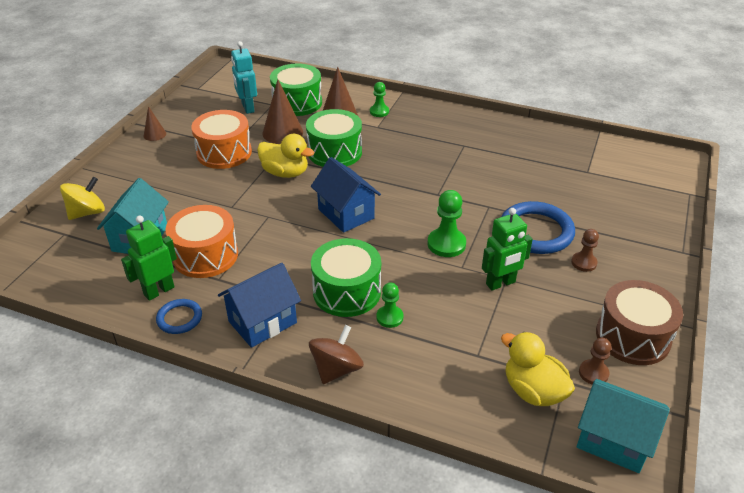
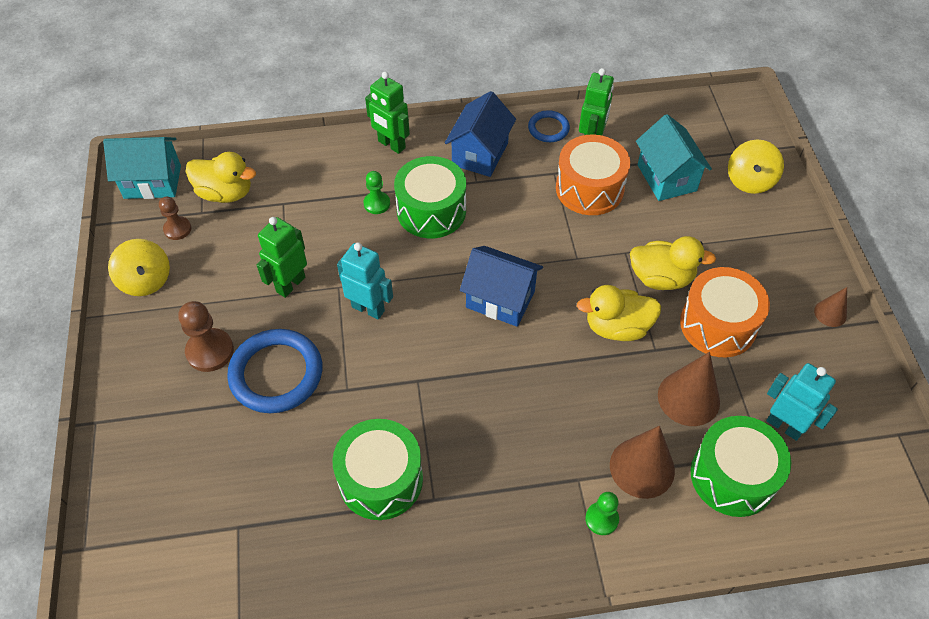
camera: 150 degrees right, 15 degrees up
(227, 185) = (661, 278): none -> yellow duck
(335, 152) = (591, 394): green drum -> green drum (380, 479)
(336, 369) = (391, 145): brown spinning top -> green robot
(446, 244) = (368, 308): green pawn -> turquoise robot
(584, 263) = (210, 351): brown pawn -> brown pawn, size x1.58
(632, 337) = (145, 280): brown drum -> yellow spinning top

